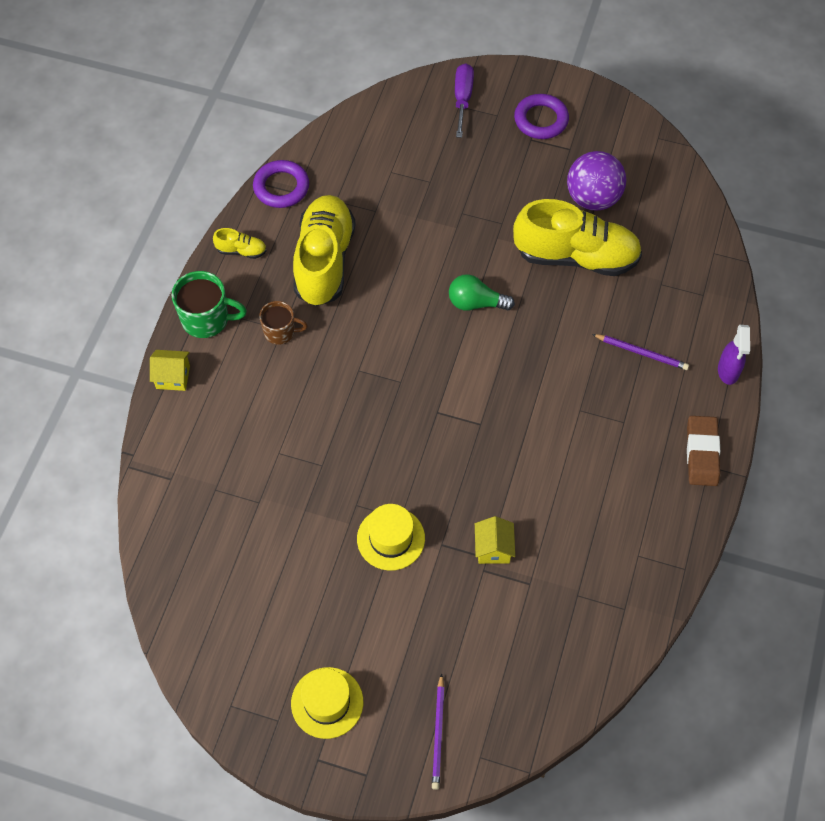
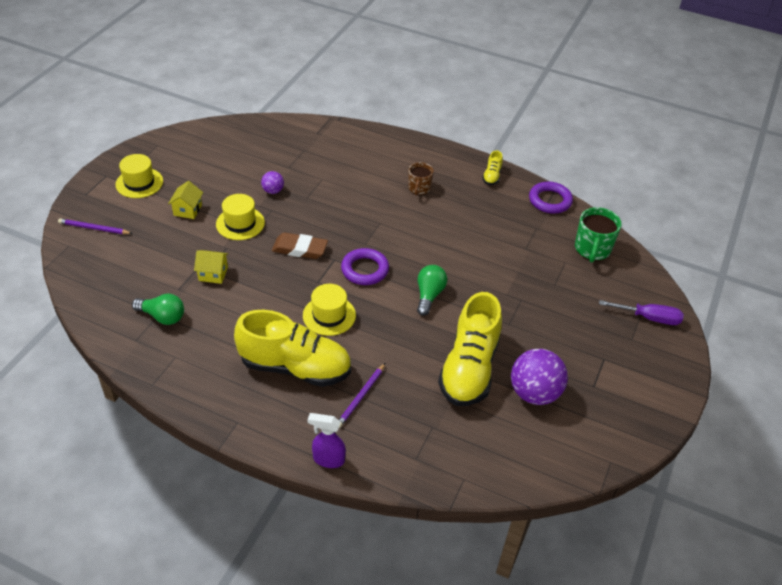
camera: 95 degrees right, 15 degrees down
(173, 377) = (392, 139): yellow house -> yellow house (187, 210)
(207, 319) = (435, 156): green mug -> green mug (592, 249)
(315, 511) = (273, 191): none -> purple ball
(324, 261) = (479, 216): yellow shoe -> yellow shoe (295, 367)
(532, 402) = (329, 315): none -> yellow hat
(541, 120) = (628, 370): purple ring -> purple ring (365, 270)
(580, 588) = (162, 316): none -> green light bulb
(702, 453) = (251, 419): brown eraser -> brown eraser (300, 249)

